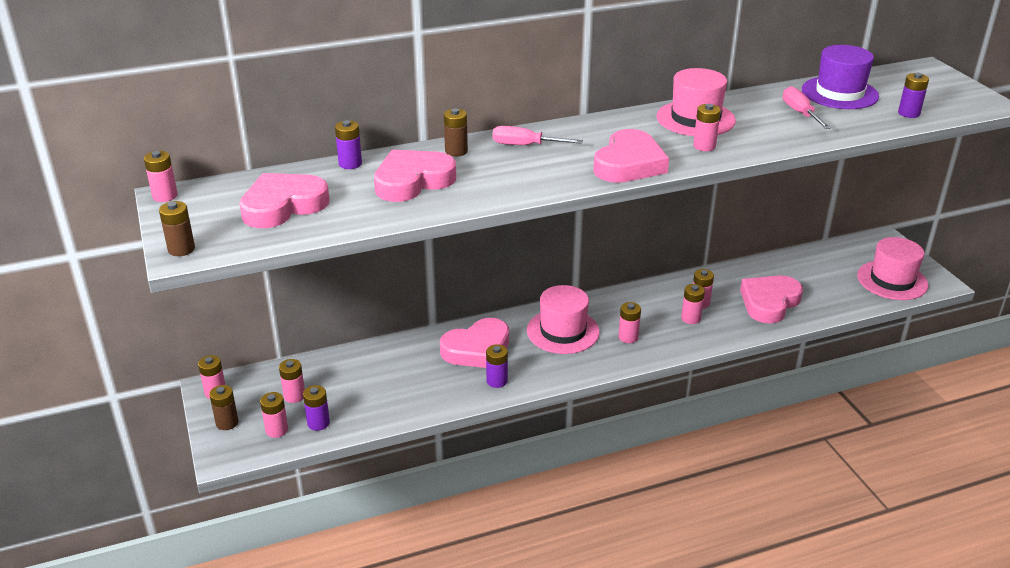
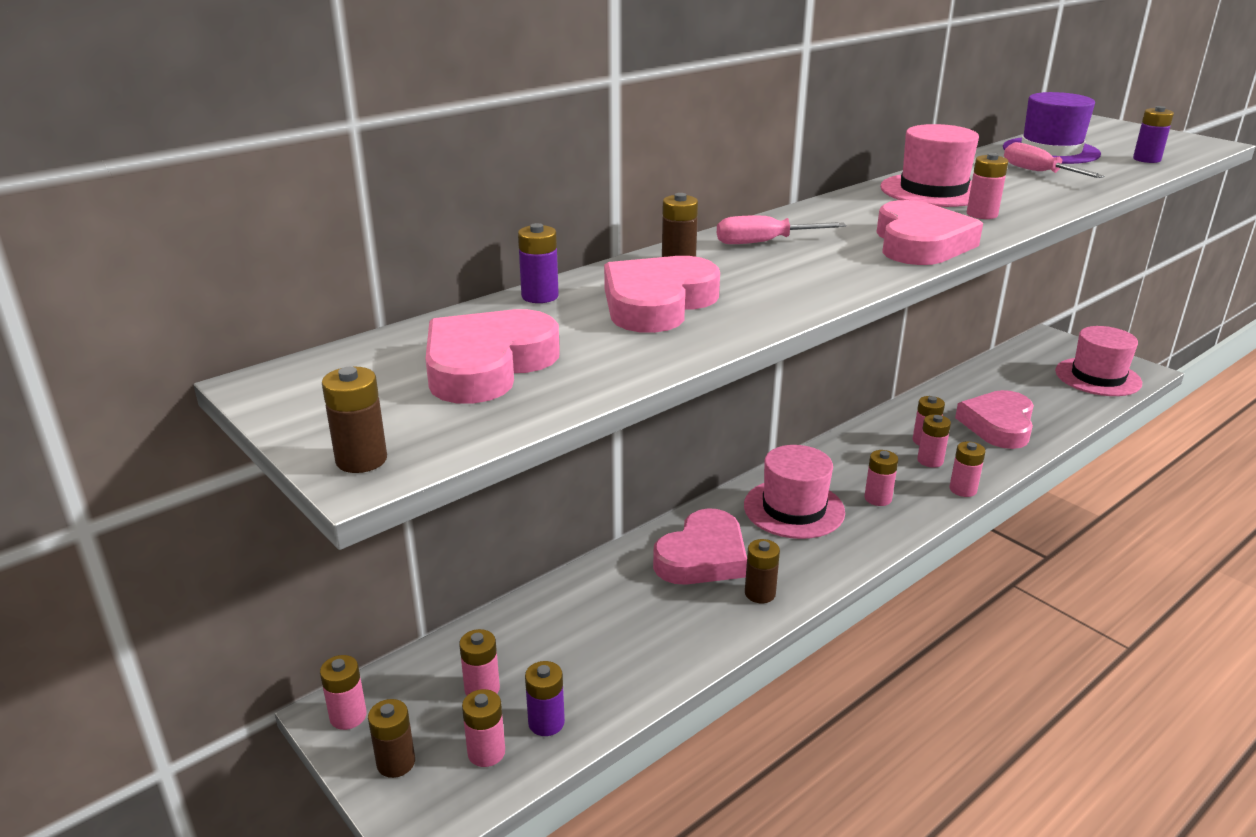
camera: 20 degrees left, 5 degrees down
(165, 196) = (263, 385): pink battery -> pink battery (963, 489)
(497, 381) = (760, 593): purple battery -> brown battery

